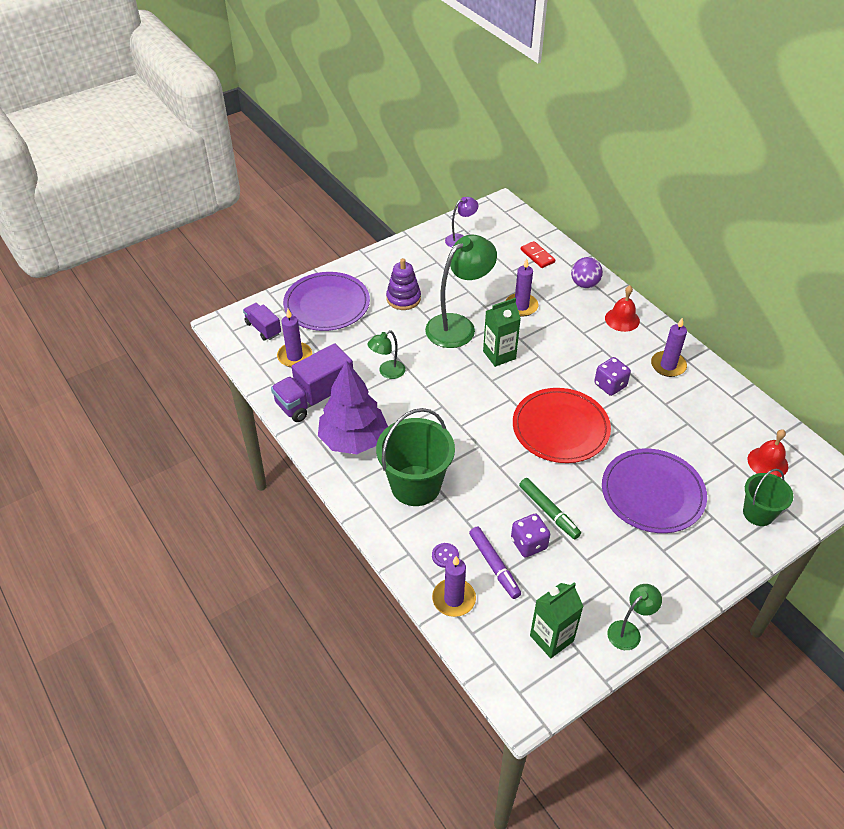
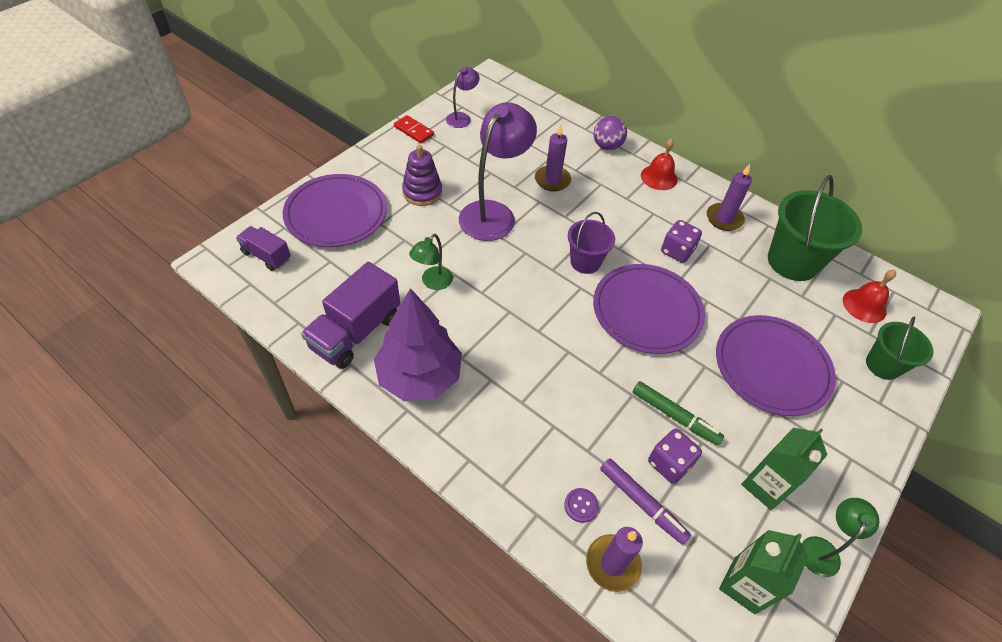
camera: 20 degrees left, 5 degrees up
(295, 356) = (316, 284): purple candle -> none
(415, 485) = (513, 419): green bucket -> green bucket (792, 261)
(458, 326) = (493, 213): green lamp -> purple lamp
(499, 355) = (550, 238): green carton -> green carton (765, 486)
(523, 379) = (585, 262): none -> purple bucket
(537, 256) = (548, 124): red domino -> red domino (413, 131)
(560, 428) = (647, 311): red plate -> purple plate

